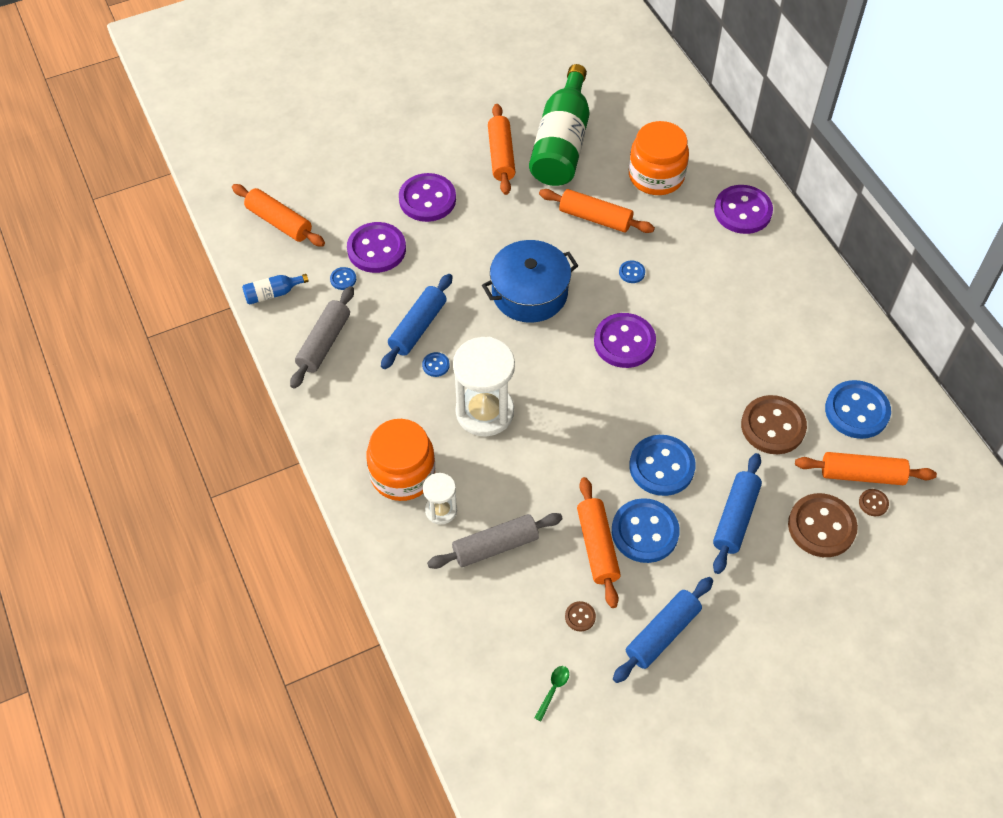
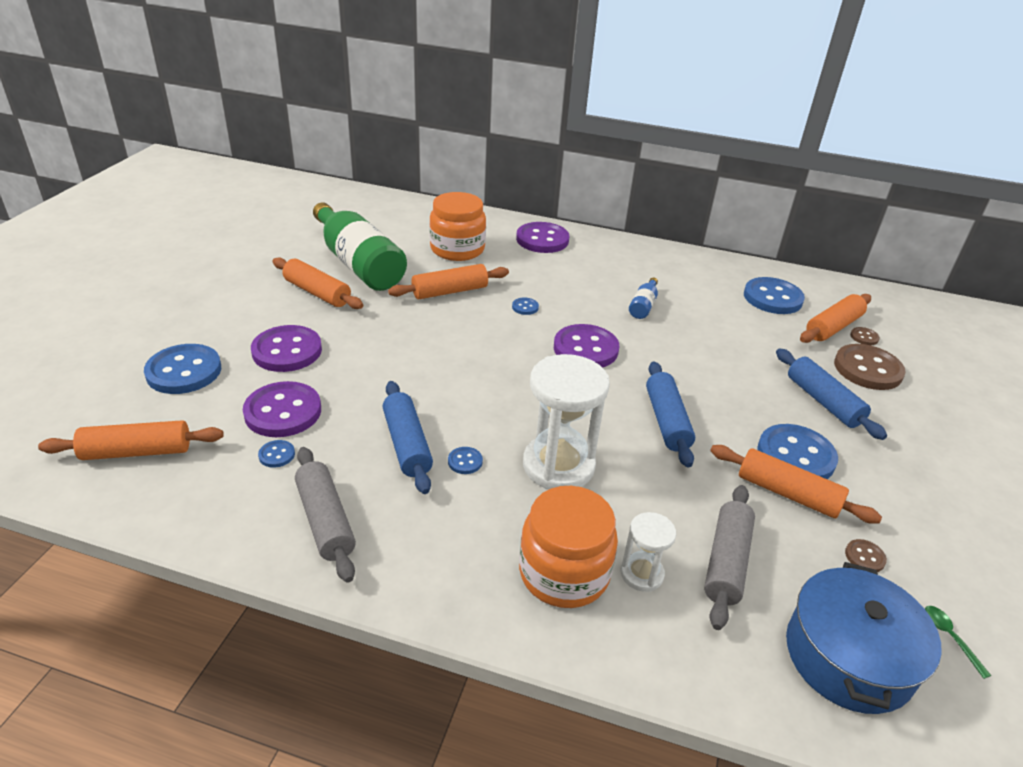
camera: 50 degrees left, 20 degrees down
(273, 294) = (205, 517): blue bottle -> blue bottle (643, 306)
(529, 293) = (469, 362): blue pot -> blue pot (848, 656)
(661, 466) = (733, 406): blue button -> blue button (184, 371)
(662, 634) = (922, 515): blue rolling pin -> blue rolling pin (666, 421)
(773, 426) = (749, 335): brown button -> none

